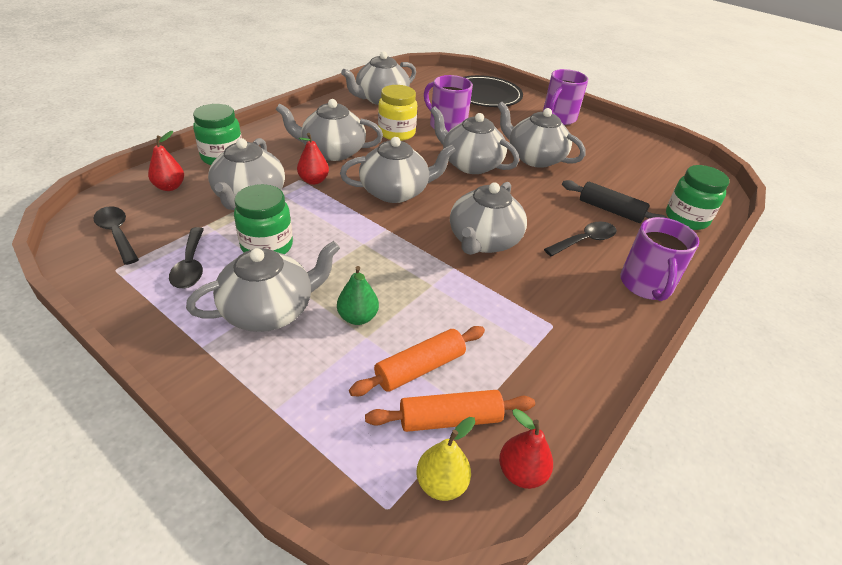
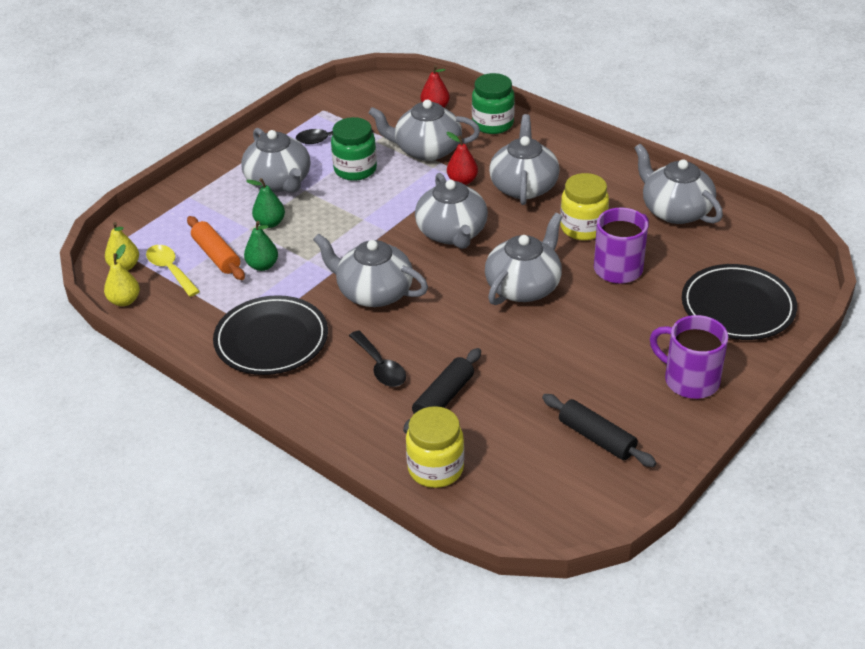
camera: 95 degrees right, 0 degrees up
(117, 234) = (365, 100): black spoon -> none
(441, 322) = (262, 266): none -> green pear
(450, 419) = (170, 270): orange rolling pin -> yellow spoon
(521, 472) = (124, 301): red pear -> yellow pear
(534, 158) = (555, 343): grey teapot -> none
(566, 312) = (271, 339): none -> black plate
(623, 153) = (597, 438): none -> black rolling pin
(646, 285) = (309, 402): purple mug -> none
(686, 218) = (435, 468): green jar -> yellow jar

